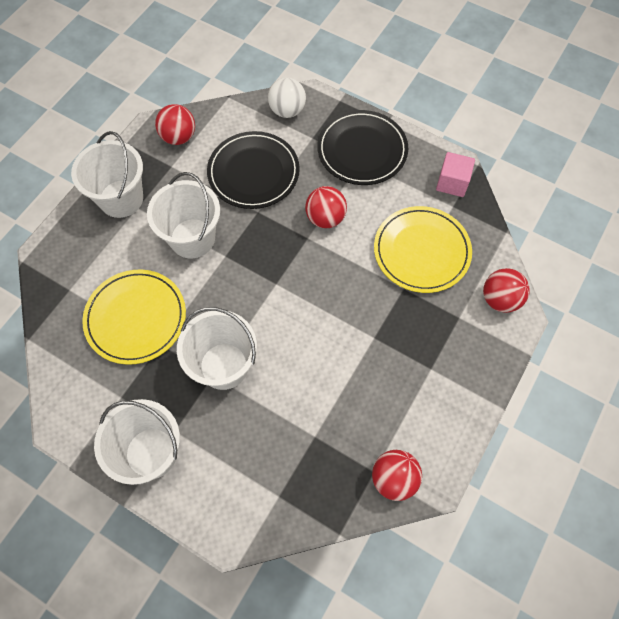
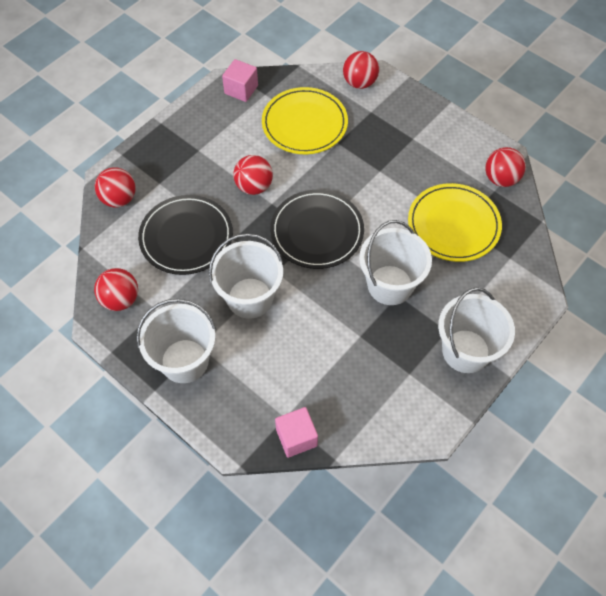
camera: 80 degrees left, 5 degrees down
(49, 302) = (296, 437): none -> pink cube
(136, 318) = (329, 355): yellow plate -> yellow plate (453, 225)
(287, 110) = (119, 199): white ball -> red ball
(362, 150) = (186, 147): black plate -> black plate (317, 231)

